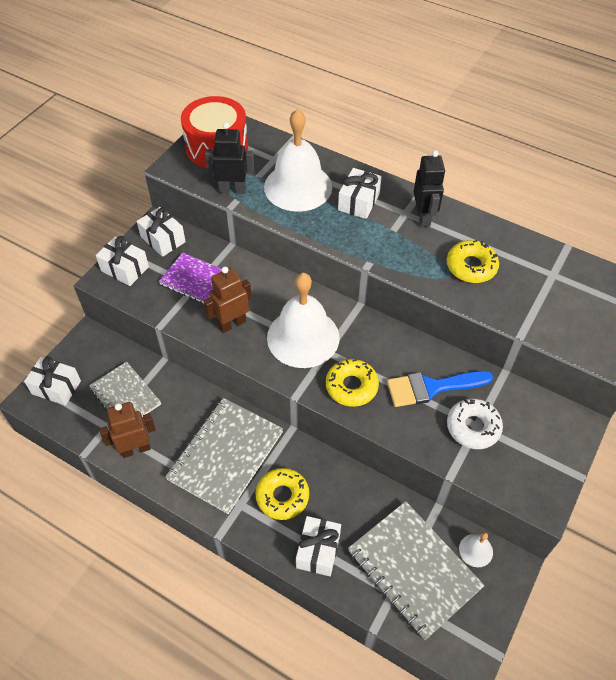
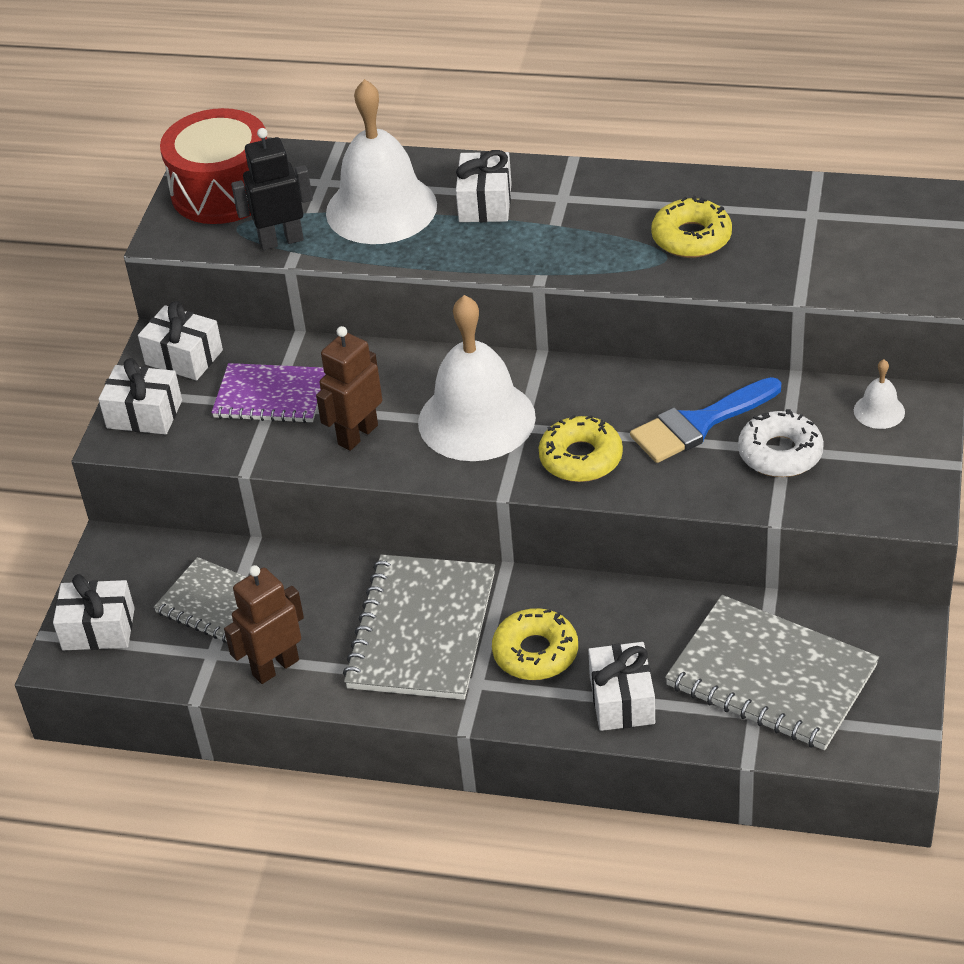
camera: 15 degrees left, 10 degrees down
(423, 217) = (592, 195): black robot -> none
(476, 550) = (849, 625): white bell -> white bell (879, 411)

